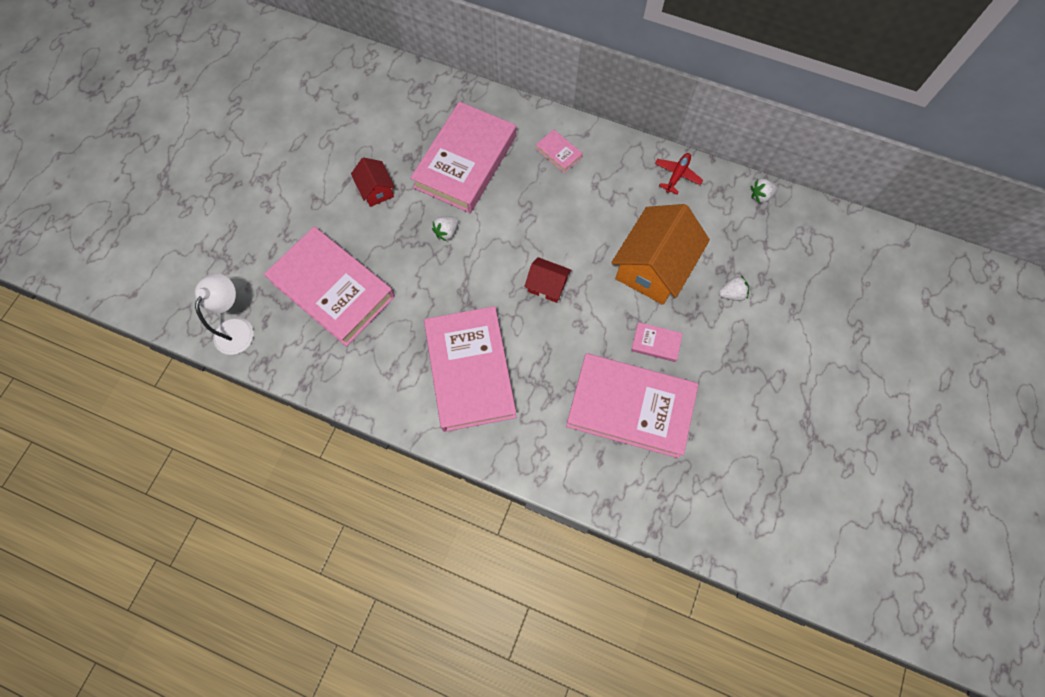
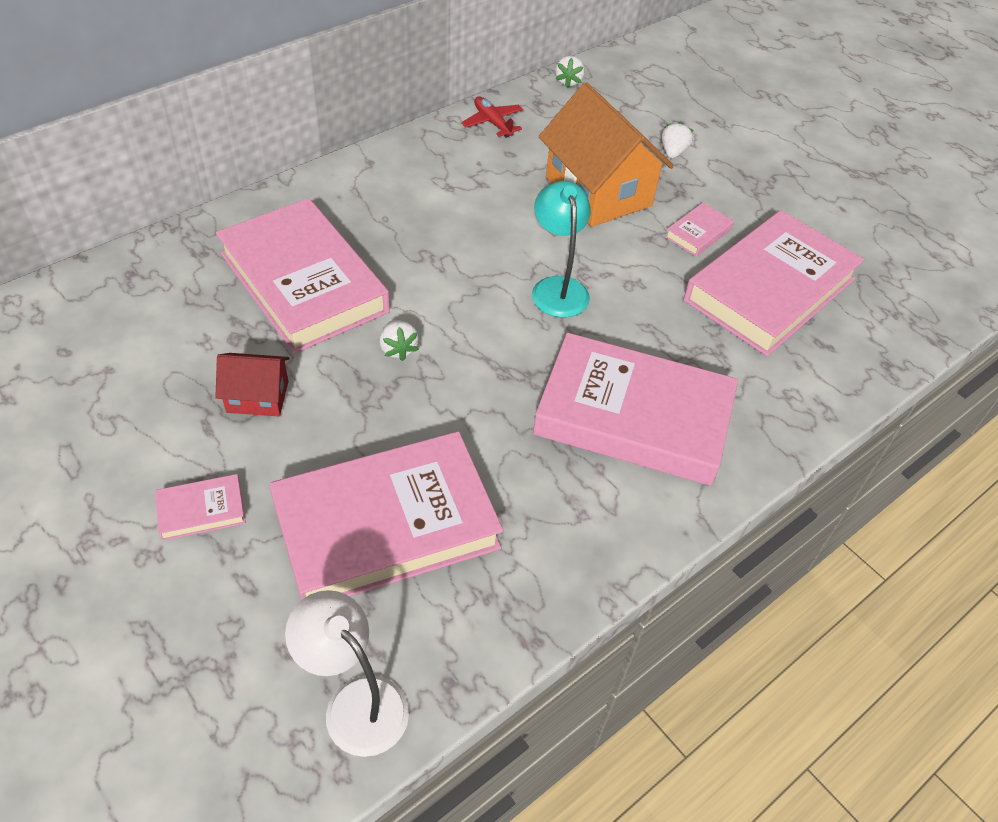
camera: 65 degrees left, 20 degrees down
(547, 285) = (557, 288): red house -> turquoise lamp
(558, 153) = (374, 195): pink book -> pink book (201, 510)

